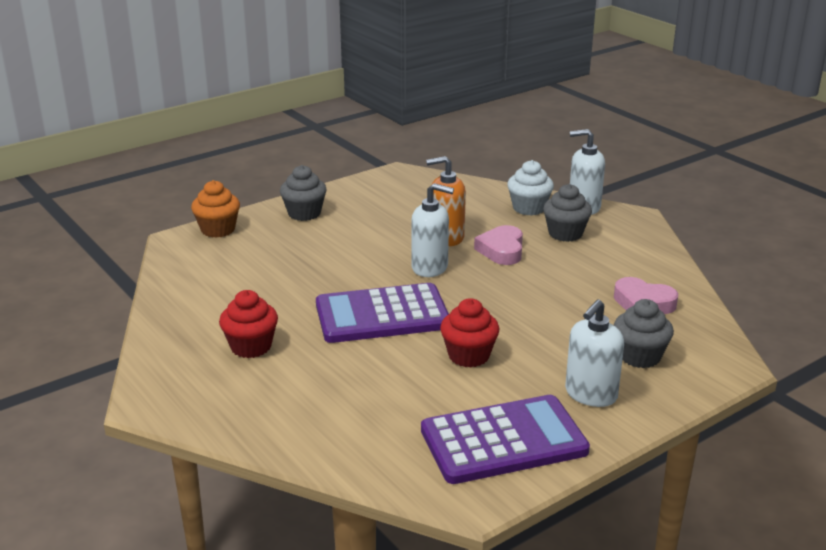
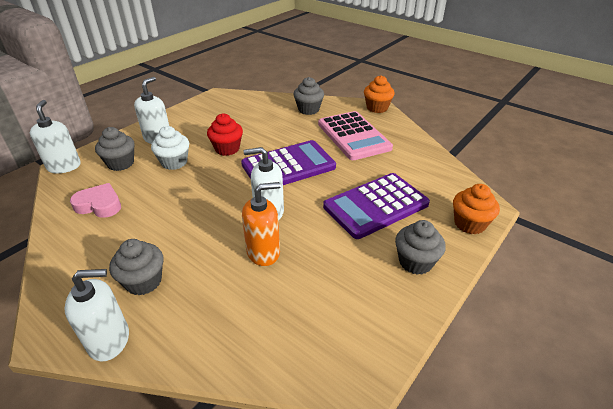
camera: 165 degrees right, 10 degrees up
(153, 399) = (377, 108): none -> orange cupcake
(251, 347) = (353, 136): red cupcake -> pink calculator
(289, 417) = (308, 109): none -> grey cupcake
(501, 250) = (209, 244): pink heart -> none
(503, 441) = (205, 114): purple calculator -> purple calculator (376, 205)
(529, 208) = (179, 323): white cupcake -> white cupcake (174, 162)
(730, 365) = (64, 166): none -> white soap dispenser

